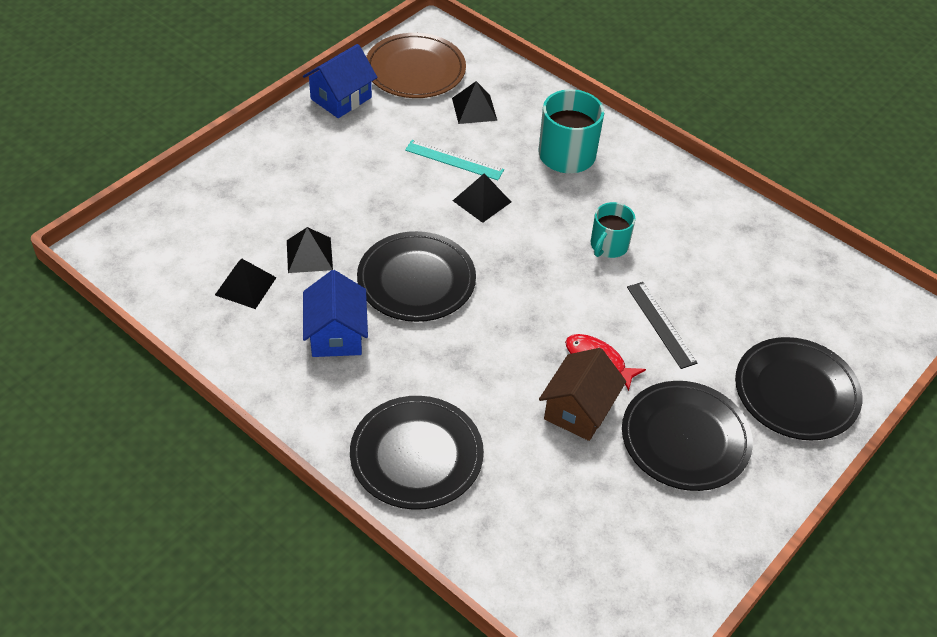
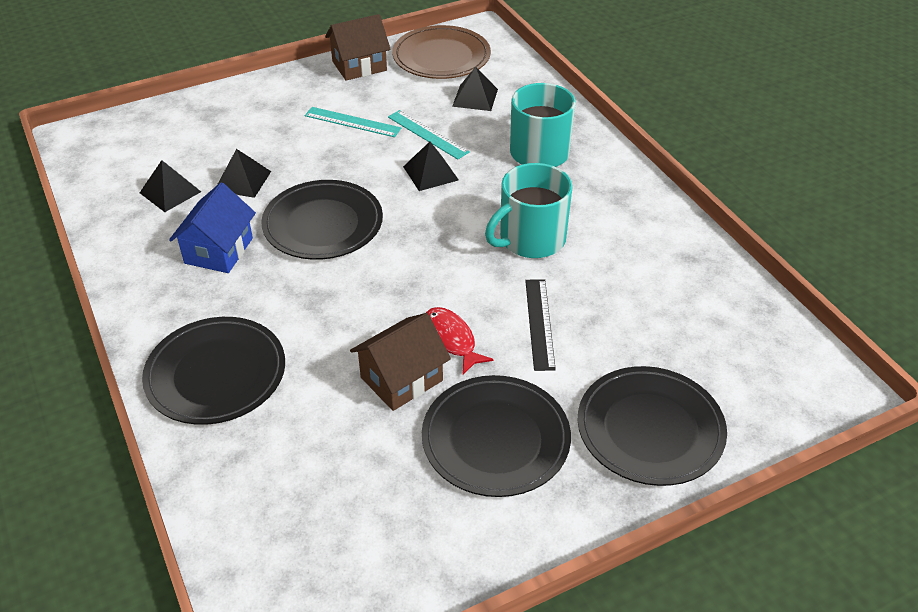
camera: 25 degrees right, 5 degrees down
(341, 98) = (359, 66): blue house -> brown house
(374, 164) = (352, 122): none -> turquoise ruler
(608, 245) = (531, 239): turquoise mug -> turquoise mug, size x1.59

